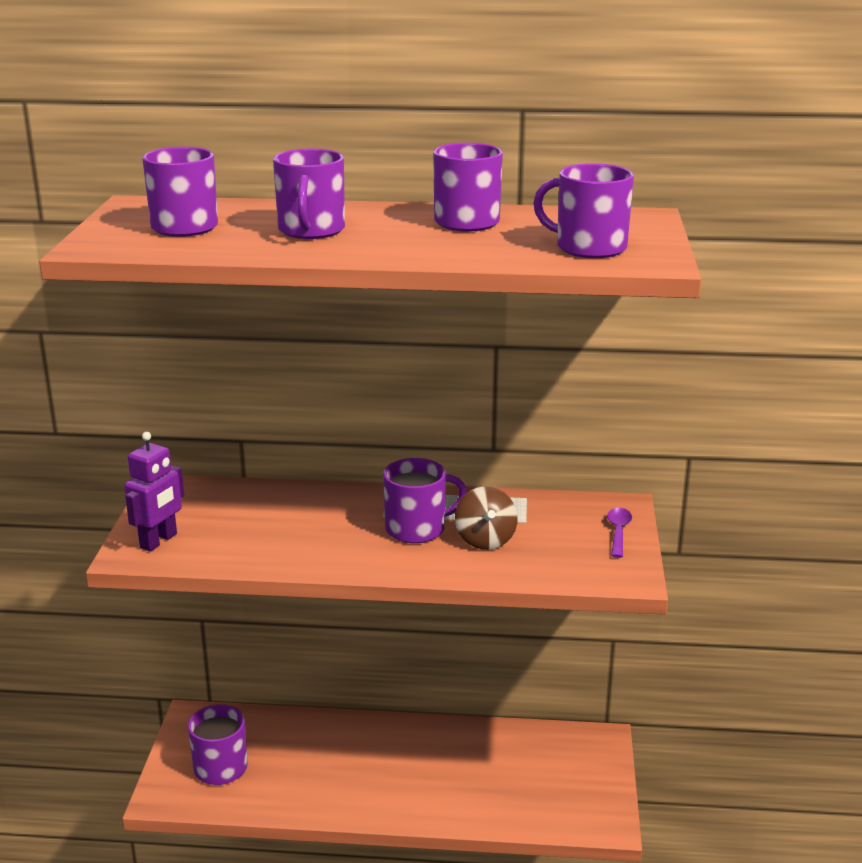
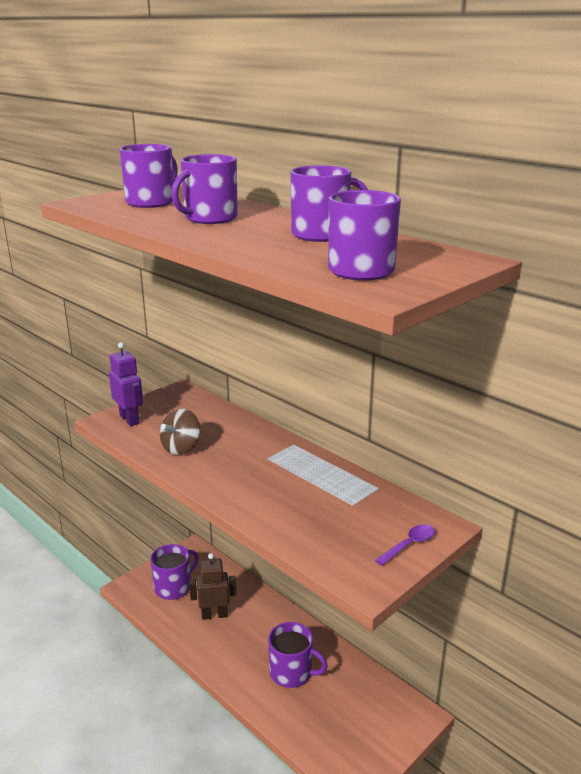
camera: 40 degrees right, 0 degrees up
(159, 541) = (130, 419): purple robot -> purple robot turned 105 degrees counterclockwise
(305, 767) = (214, 615): none -> brown robot
(417, 529) = (274, 476): purple mug -> purple mug (292, 672)
(485, 540) = (305, 504): brown spinning top -> brown spinning top (181, 448)

